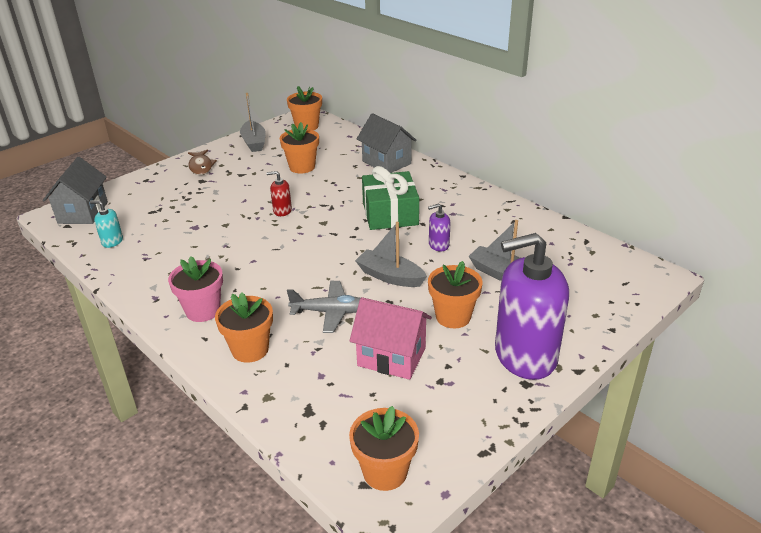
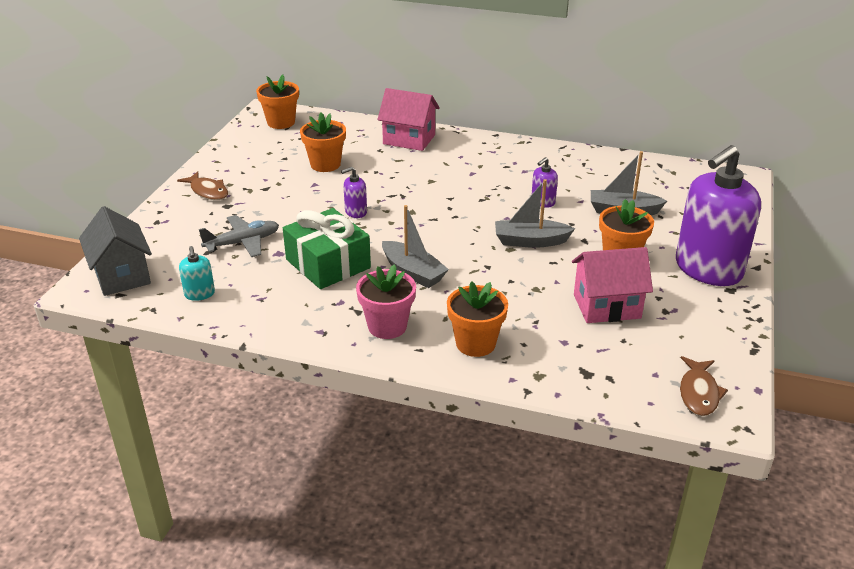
camera: 30 degrees left, 0 degrees up
(112, 241) = (199, 294): turquoise soap dispenser -> turquoise soap dispenser turned 90 degrees counterclockwise
(254, 142) = (240, 152): grey boat -> grey boat (413, 272)
(282, 211) = (355, 212): red soap dispenser -> purple soap dispenser
(330, 312) = (512, 288): grey plane -> grey plane (243, 243)
(385, 472) = (699, 393): orange flower pot -> brown fish
(386, 162) = (409, 139): grey house -> pink house
(390, 213) = (467, 186): green gift -> green gift (328, 264)

